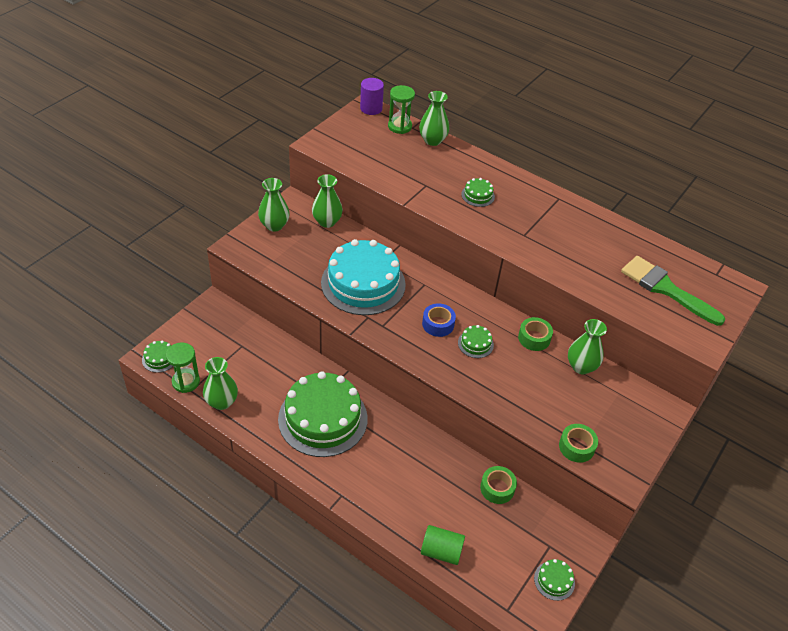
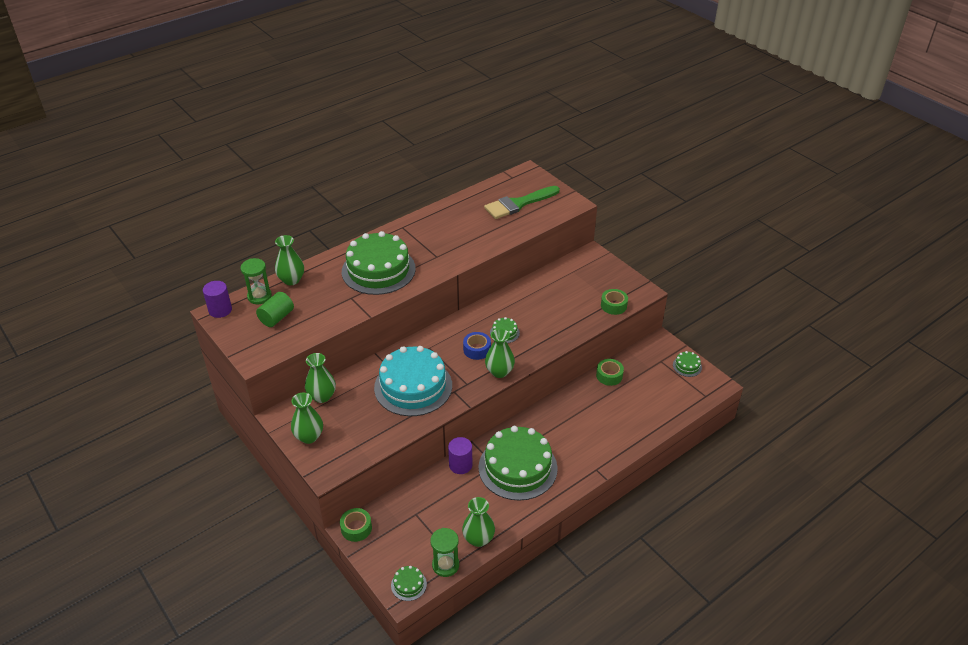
camera: 70 degrees left, 5 degrees down
(312, 368) = (460, 465): none -> purple cylinder
(441, 551) = (656, 420): green cylinder -> green cylinder (277, 317)
(478, 195) = (378, 270): green cake -> green cake, size x2.47
(534, 338) = (509, 299): green tape -> green tape (356, 528)
(581, 366) = (543, 283): green vase -> green vase (499, 372)

